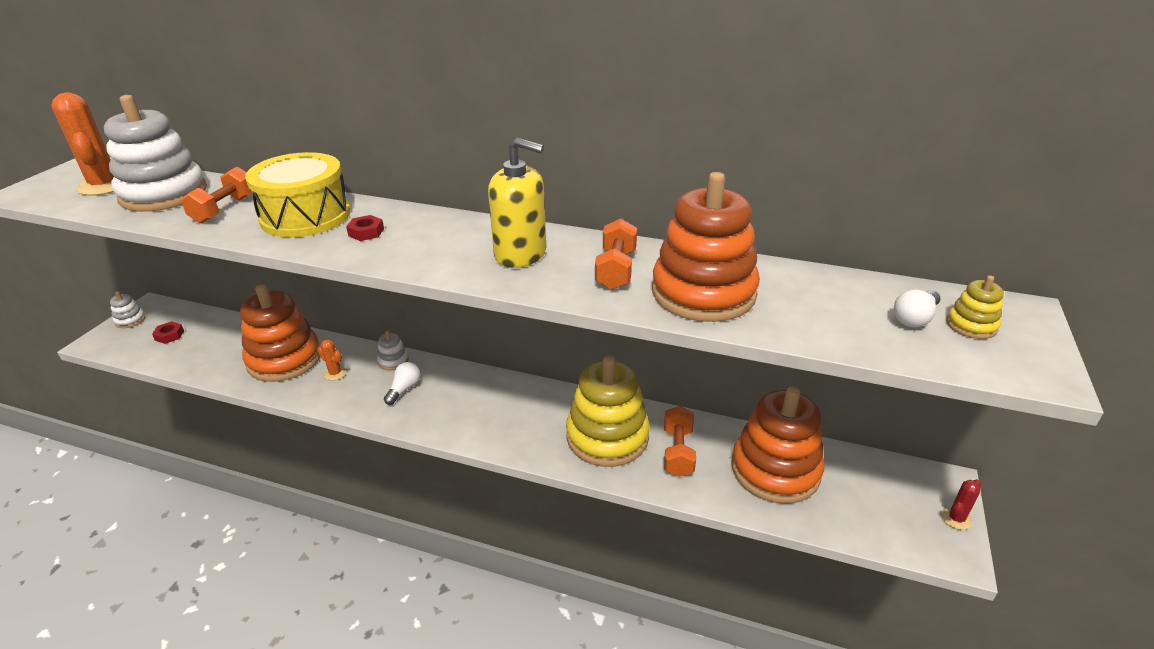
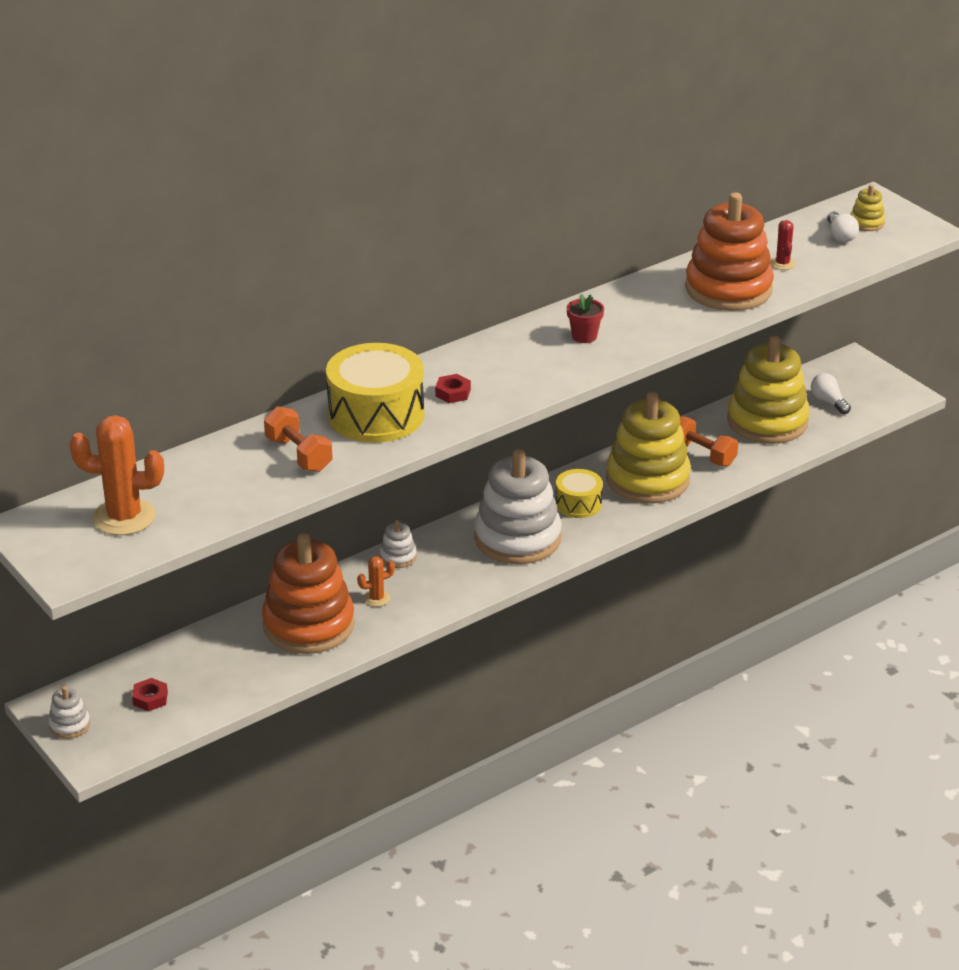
camera: 55 degrees left, 0 degrees up
(164, 194) = (205, 484): white stacking toy -> white stacking toy (517, 538)
(404, 389) = (455, 563): white light bulb -> white light bulb (828, 402)
(520, 254) = (584, 336): yellow soap dispenser -> red flower pot
(535, 414) = (578, 504): none -> yellow drum
(616, 270) = (657, 308): orange dumbbell -> none
(775, 470) = (767, 421): orange stacking toy -> yellow stacking toy
(956, 518) = (883, 376): red cactus -> red cactus (782, 263)

